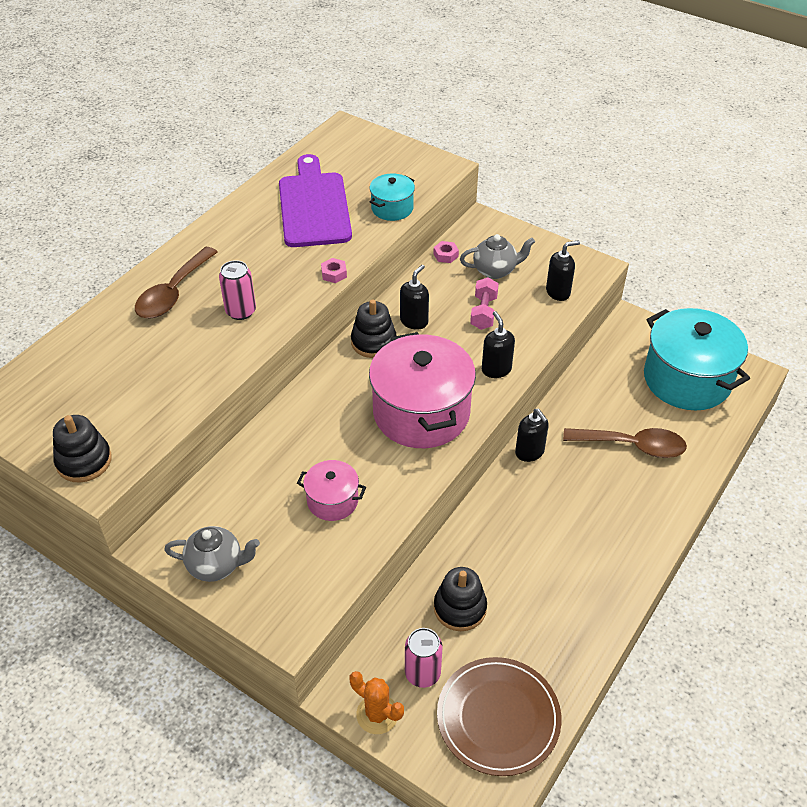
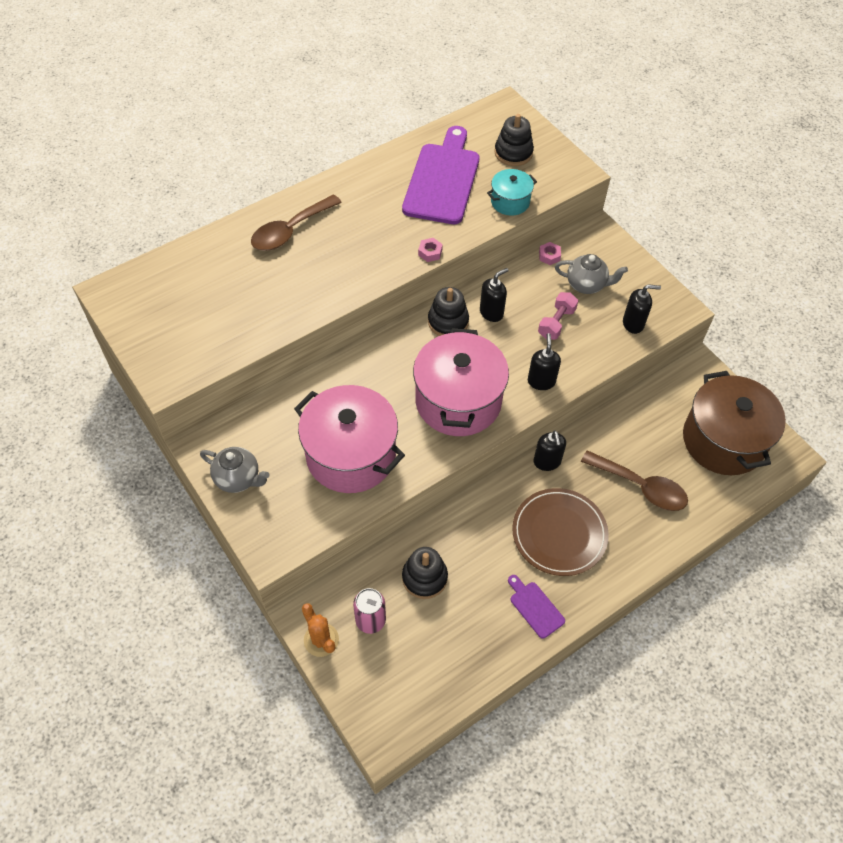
camera: 20 degrees right, 10 degrees up
(84, 461) = (162, 362): black stacking toy -> black stacking toy (513, 153)
(241, 311) = (337, 265): pink can -> none
(332, 501) = (351, 455): pink pot -> pink pot, size x2.03
(498, 717) = (413, 679): brown plate -> brown plate (559, 533)
(589, 597) = (535, 607): none -> purple cutting board
(687, 379) = (723, 440): turquoise pot -> brown pot

